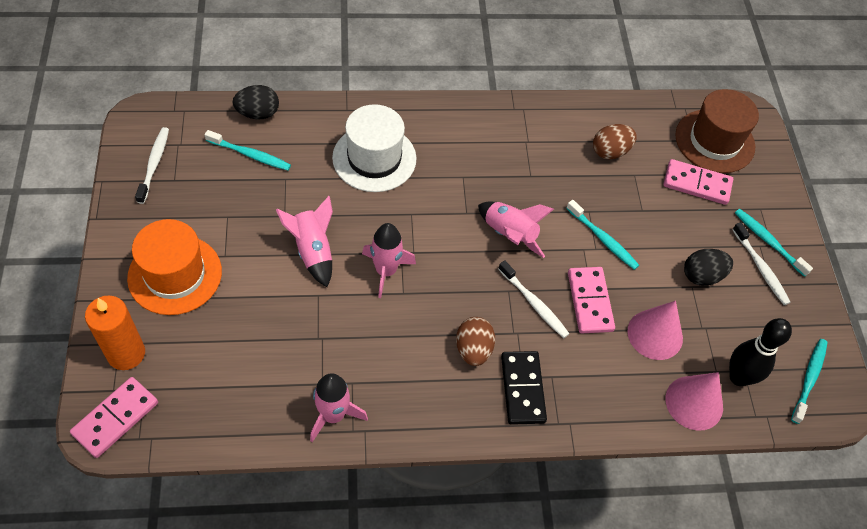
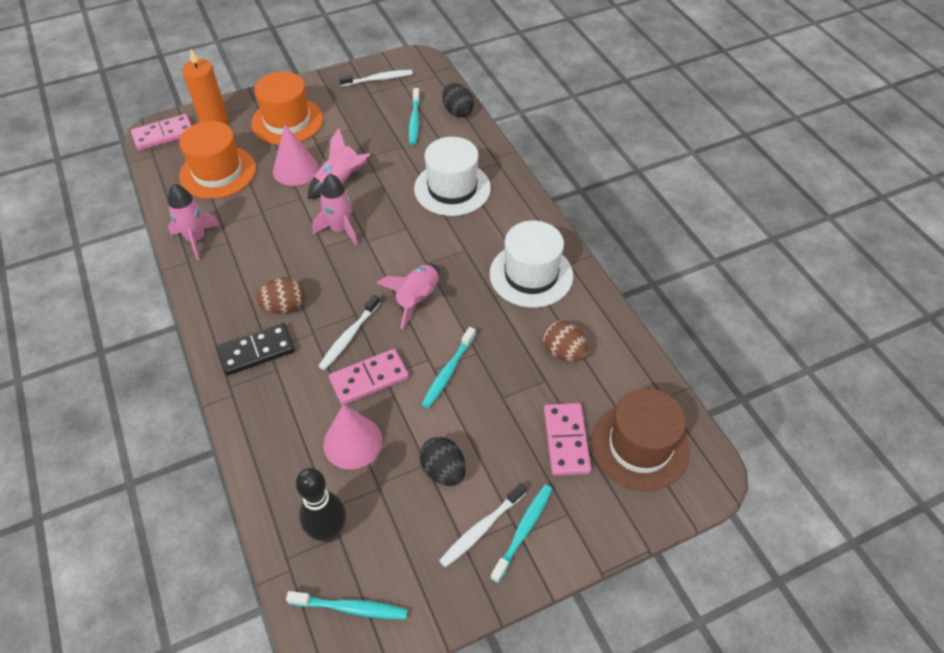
camera: 75 degrees right, 5 degrees down
(116, 418) = (163, 135): pink domino -> pink domino turned 45 degrees counterclockwise
(227, 369) = (218, 172): none -> orange hat
(516, 140) = (531, 275): none -> white hat
(694, 402) = (284, 494): pink cone -> pink cone (295, 169)

